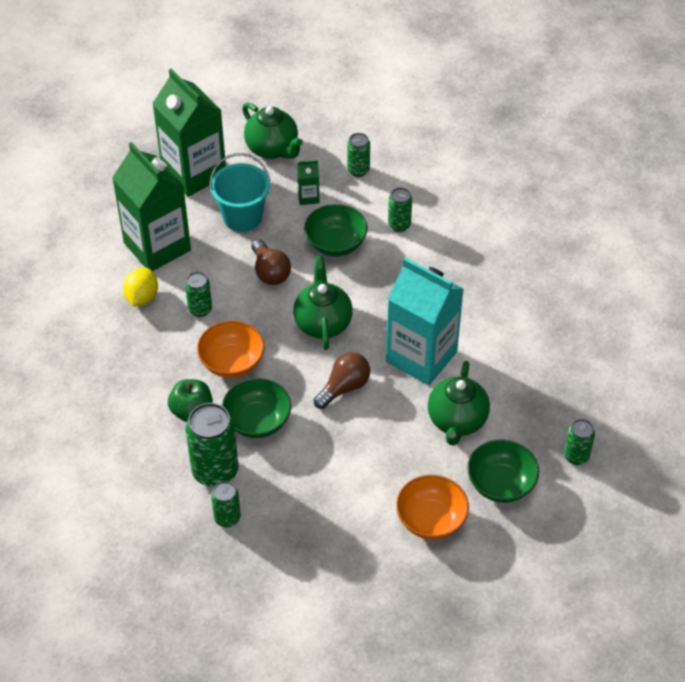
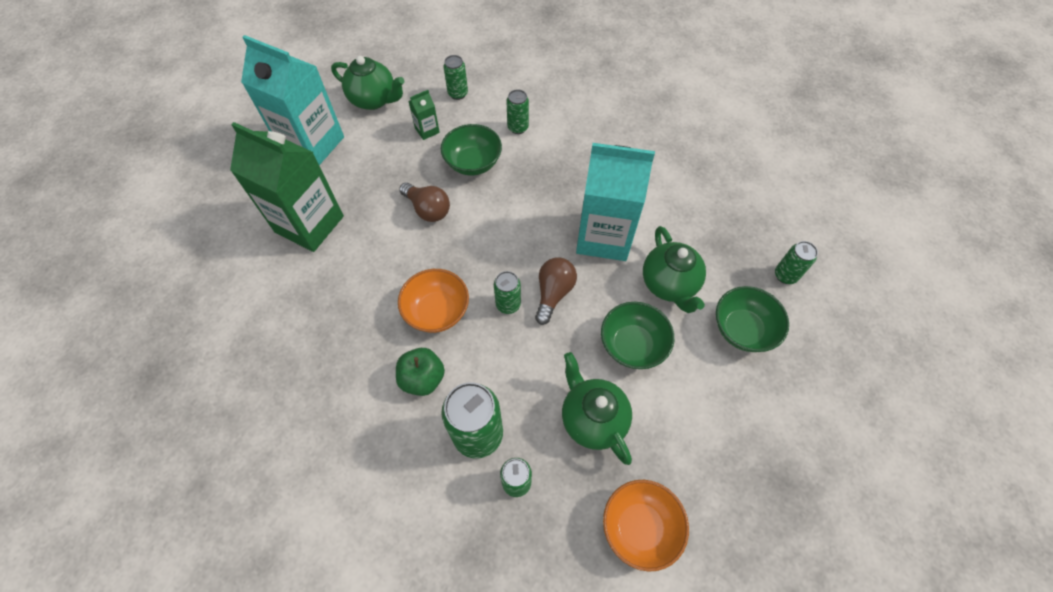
camera: 25 degrees left, 10 degrees up
(142, 297) = (317, 280): yellow lemon -> none
(194, 173) = (313, 144): green carton -> turquoise carton
(200, 309) = (380, 270): green can -> green can (508, 304)
(242, 217) = (377, 168): turquoise bucket -> none
(257, 421) = (492, 362): green bowl -> green bowl (632, 345)
(322, 323) = (500, 239): green teapot -> green teapot (592, 419)
(431, 520) = (706, 393): orange bowl -> orange bowl (640, 527)

